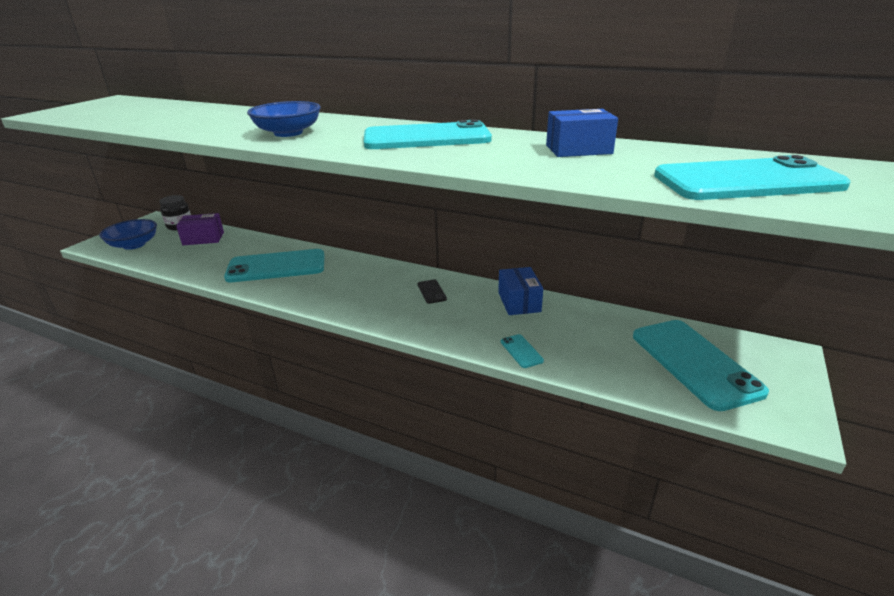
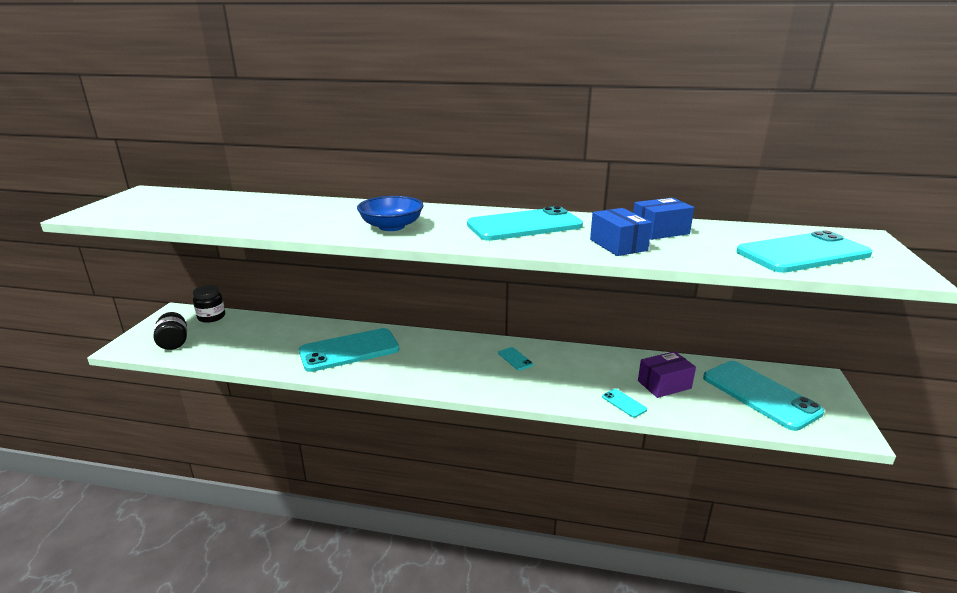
camera: 15 degrees left, 5 degrees down
(134, 245) = (174, 342): blue bowl -> black jar
(203, 238) = (249, 328): purple box -> purple box (664, 384)
(431, 292) = (515, 359): black phone -> turquoise phone
(519, 302) = (596, 359): blue box -> blue box (618, 245)

